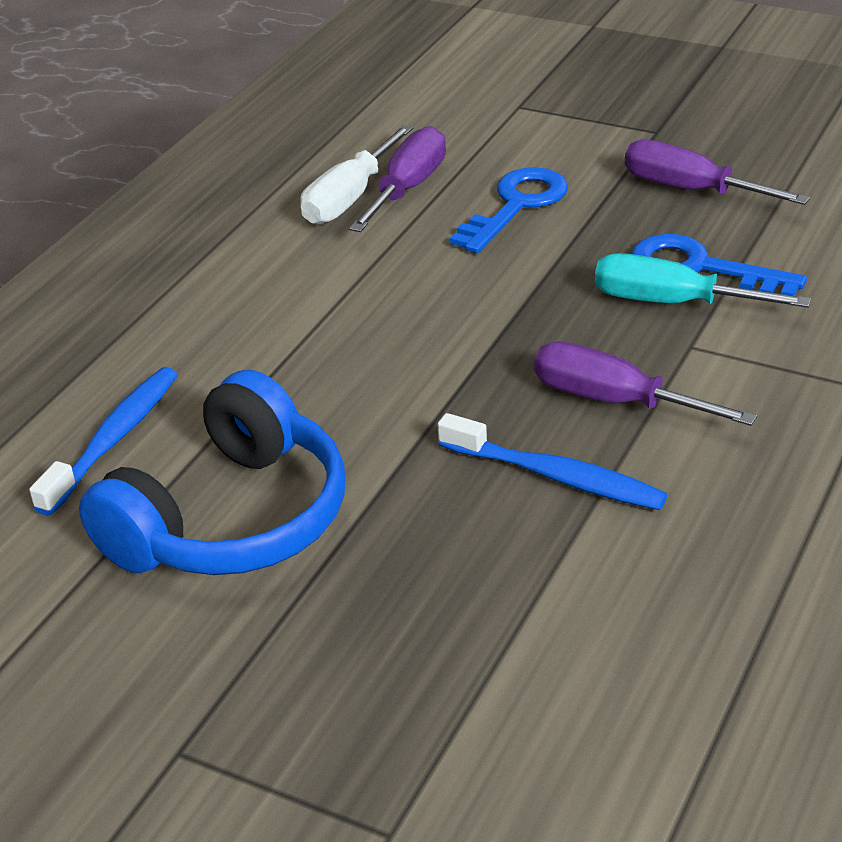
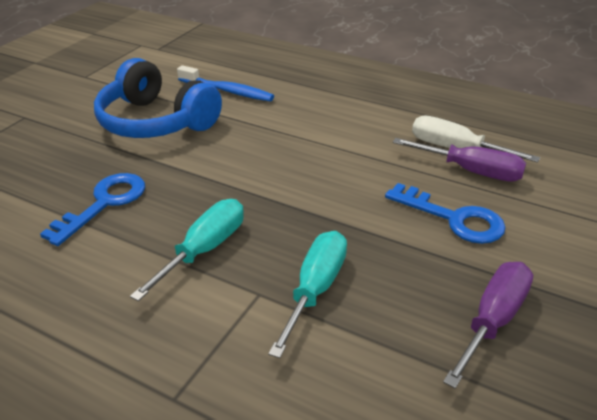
camera: 90 degrees right, 0 degrees up
(556, 476) = (141, 221): blue toothbrush -> none
(615, 401) = (204, 250): purple screwdriver -> turquoise screwdriver
(700, 268) = (363, 311): blue key -> blue key (104, 203)

